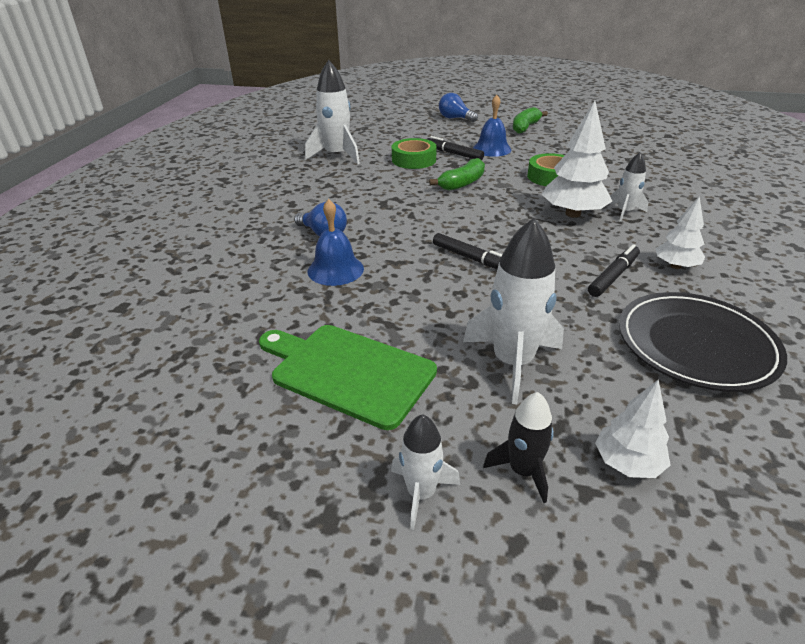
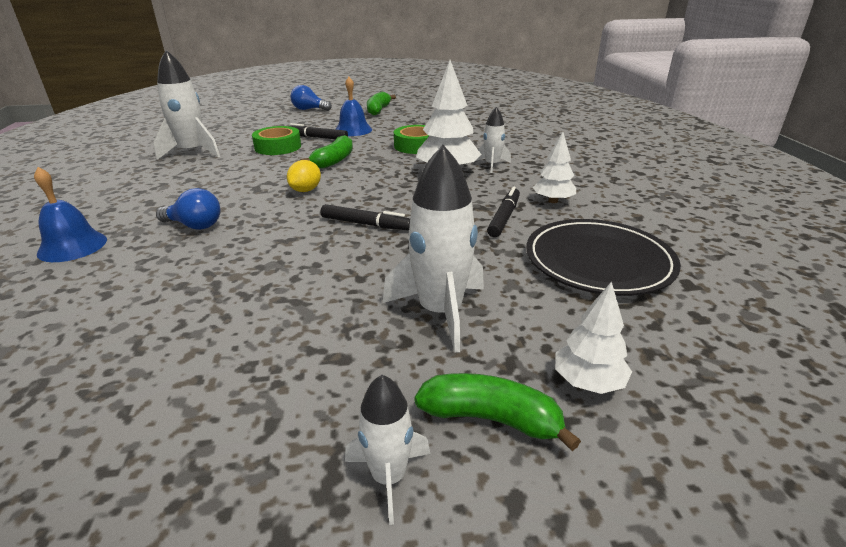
camera: 20 degrees left, 5 degrees down
(335, 270) = (218, 258): blue bell -> blue bell (72, 246)
(348, 372) = (260, 361): green cutting board -> none
(427, 212) = (306, 190): none -> yellow lemon
(523, 471) = (491, 418): black rocket -> green banana

